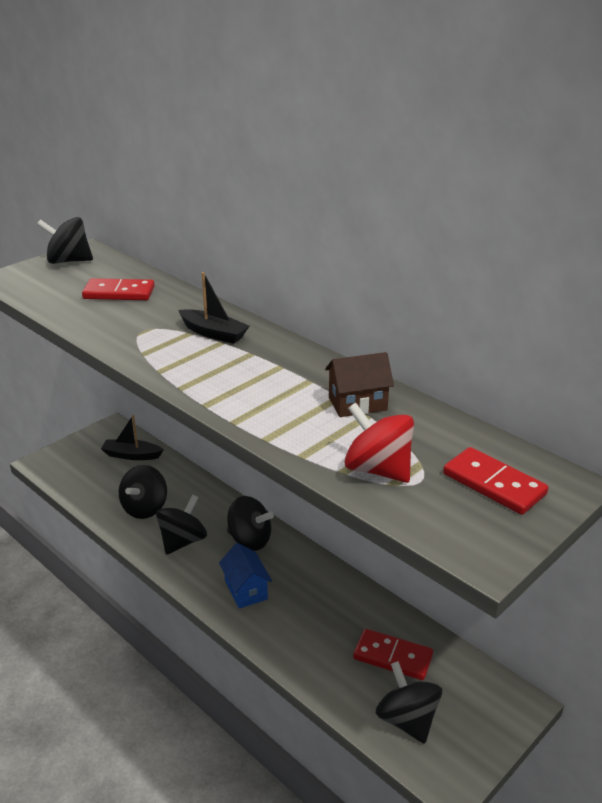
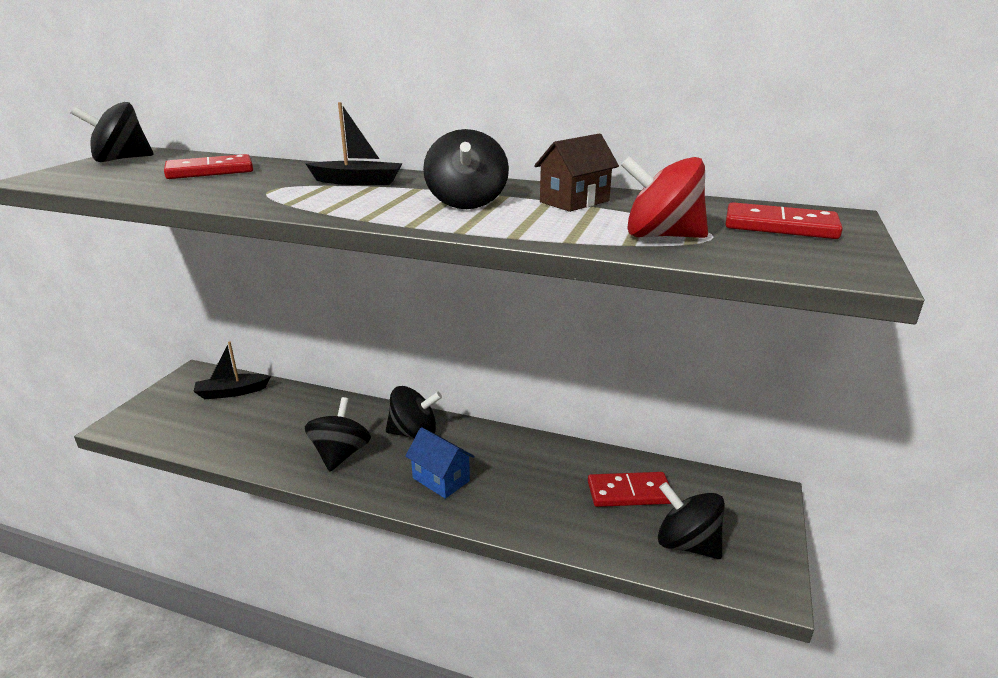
camera: 25 degrees left, 5 degrees down
(145, 508) = (276, 436): black spinning top -> black spinning top (466, 202)

